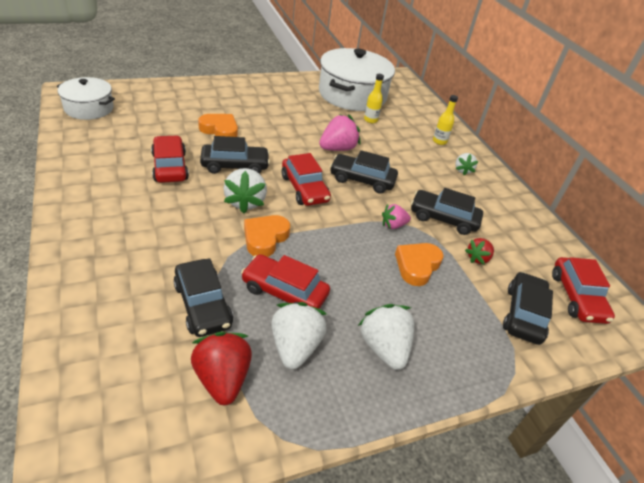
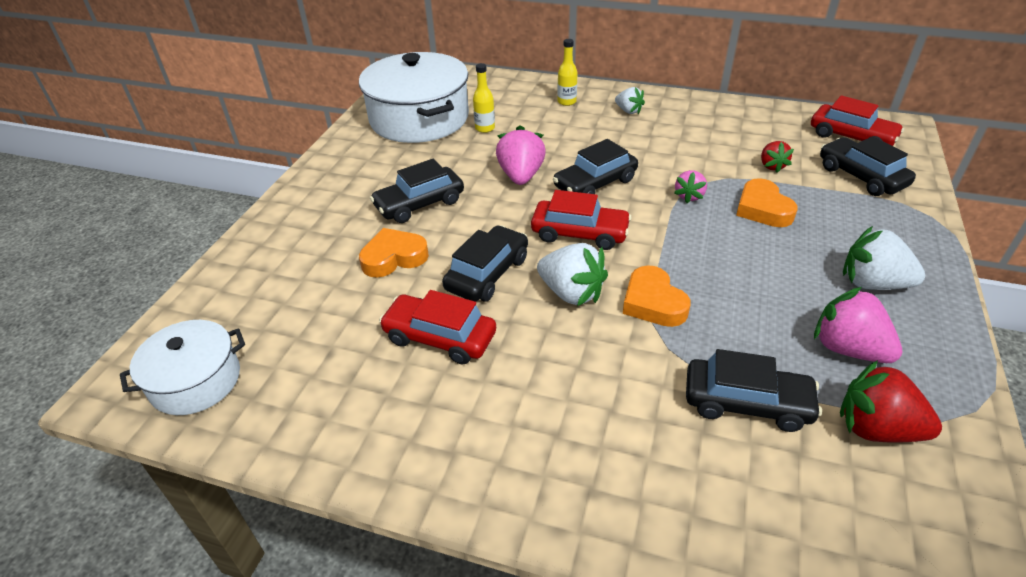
camera: 45 degrees left, 0 degrees up
(284, 292) = (756, 323): red car -> none
(295, 347) = (848, 349): white strawberry -> pink strawberry
(443, 218) = (699, 159): black car -> black car (419, 204)

